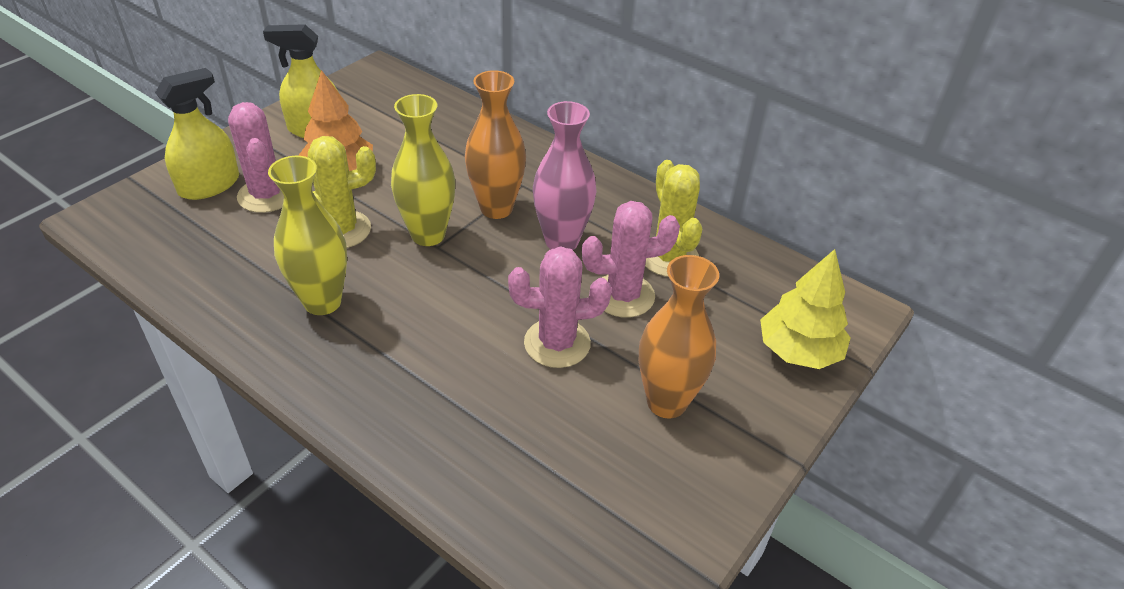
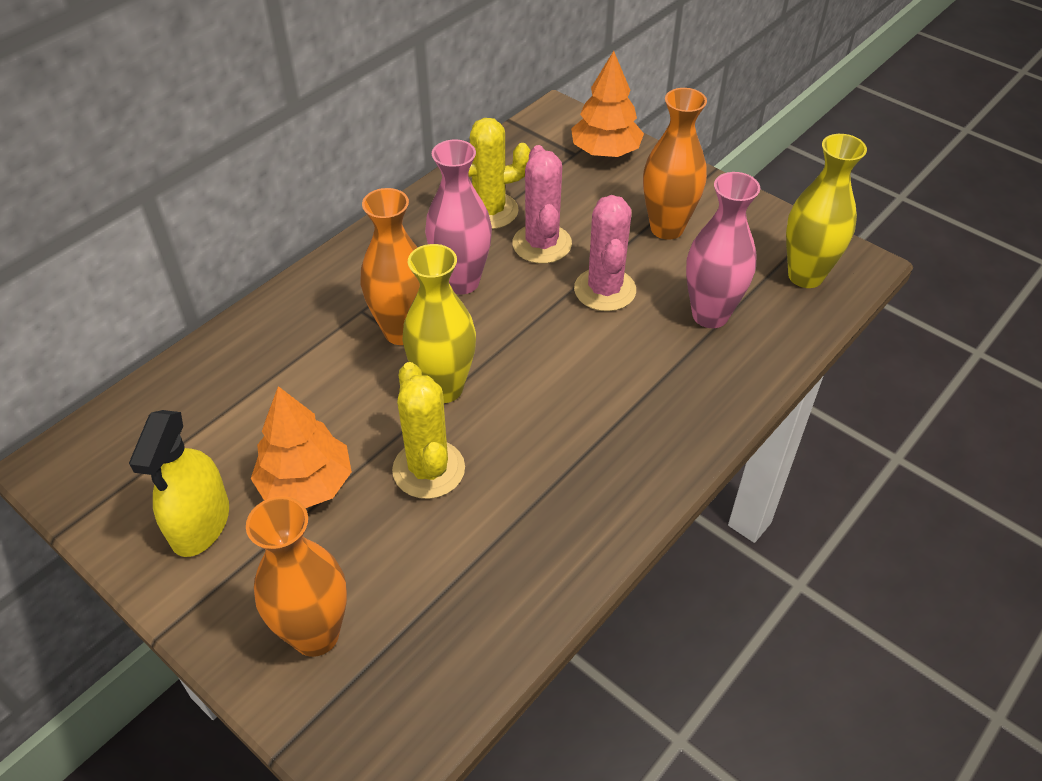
camera: 85 degrees left, 5 degrees up
(209, 185) = (316, 635): yellow spray bottle -> orange vase
(266, 195) = (349, 559): pink cactus -> none
(322, 302) = (552, 473): yellow vase -> yellow vase (805, 276)
(521, 433) = (710, 315): none -> pink vase
(798, 351) = (605, 152): yellow tree -> orange tree

